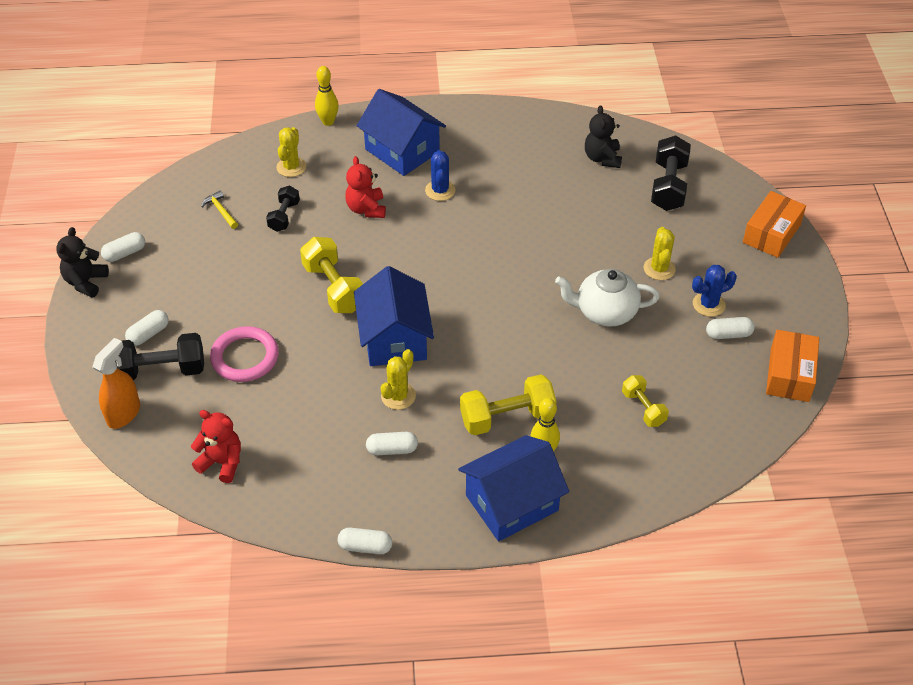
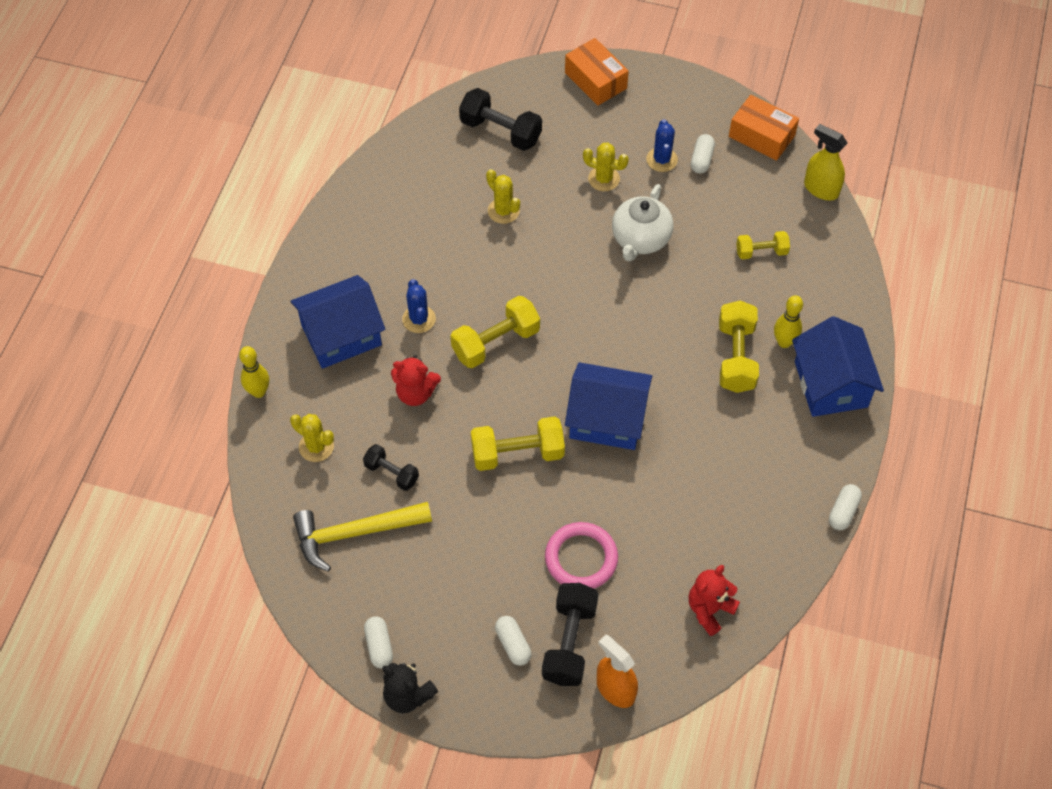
camera: 70 degrees left, 10 degrees up
(221, 211) = (354, 533): yellow hammer -> yellow hammer, size x2.22
(392, 449) = (742, 460): white capsule -> none
(398, 396) = (680, 436): yellow cactus -> yellow cactus (503, 211)
(440, 190) = (419, 319): blue cactus -> blue cactus turned 60 degrees clockwise
(440, 244) = (495, 342): none -> yellow dumbbell
(602, 158) = (437, 168): black teddy bear -> none
(753, 440) = (821, 189): none -> yellow spray bottle

